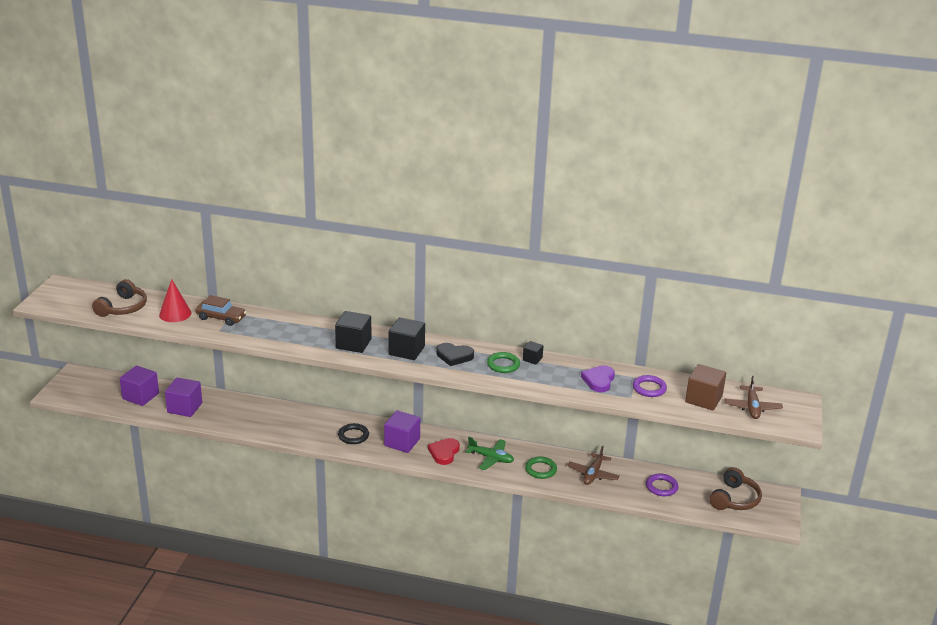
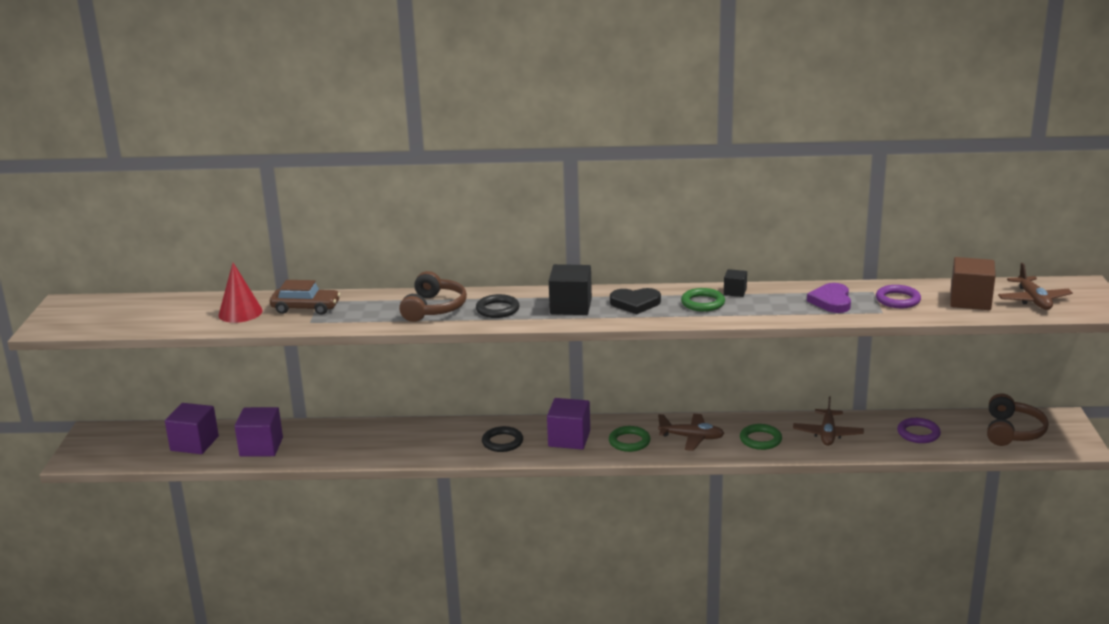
camera: 10 degrees left, 5 degrees down
(123, 308) = (164, 316): brown headphones -> brown headphones (434, 308)
(353, 343) = (497, 309): black cube -> black ring
(444, 453) = (629, 442): red heart -> green ring
(491, 458) = (692, 438): green plane -> brown plane

